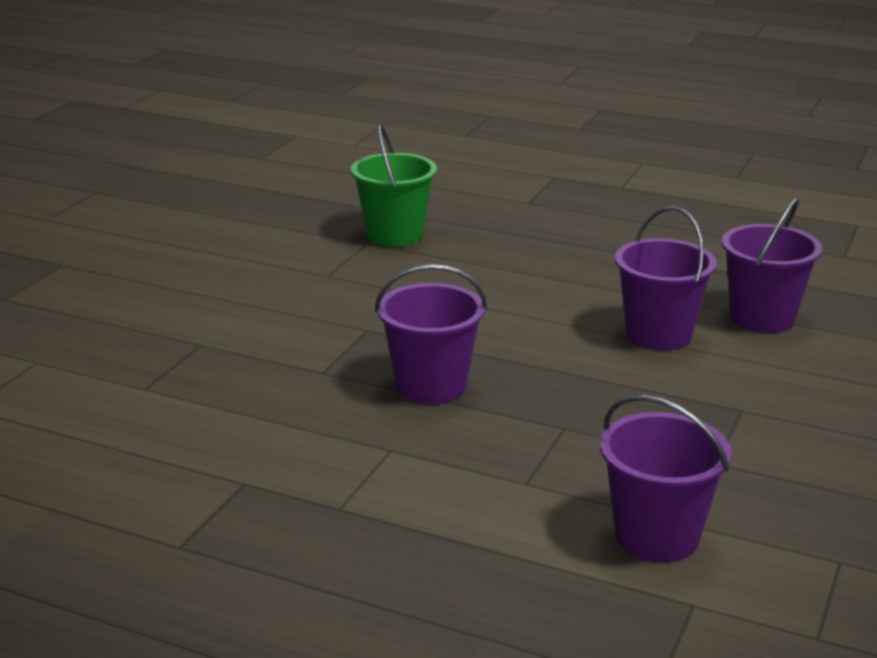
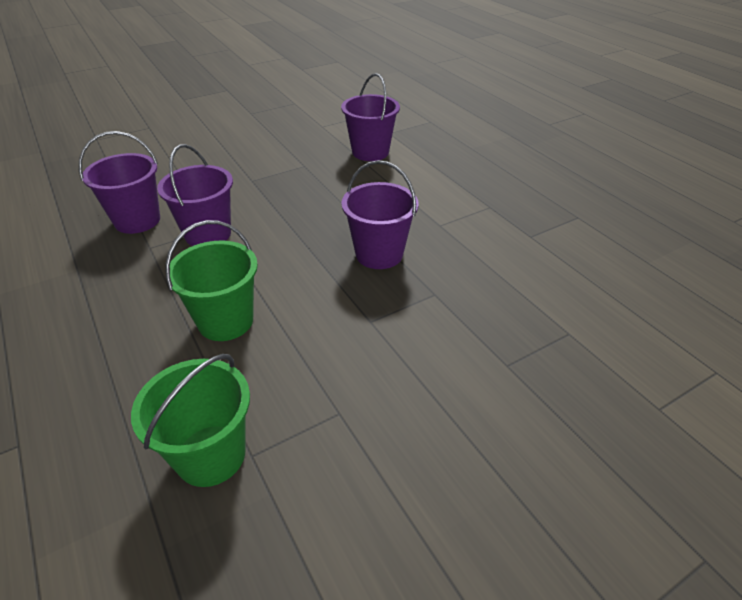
camera: 145 degrees left, 15 degrees up
(504, 286) = (225, 321): none -> green bucket

